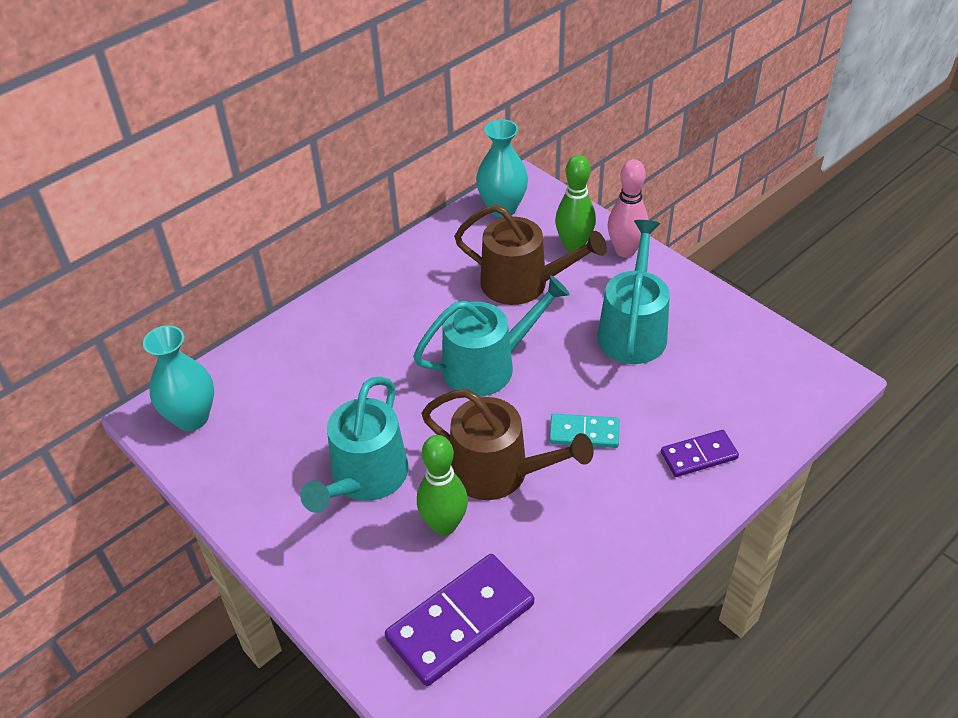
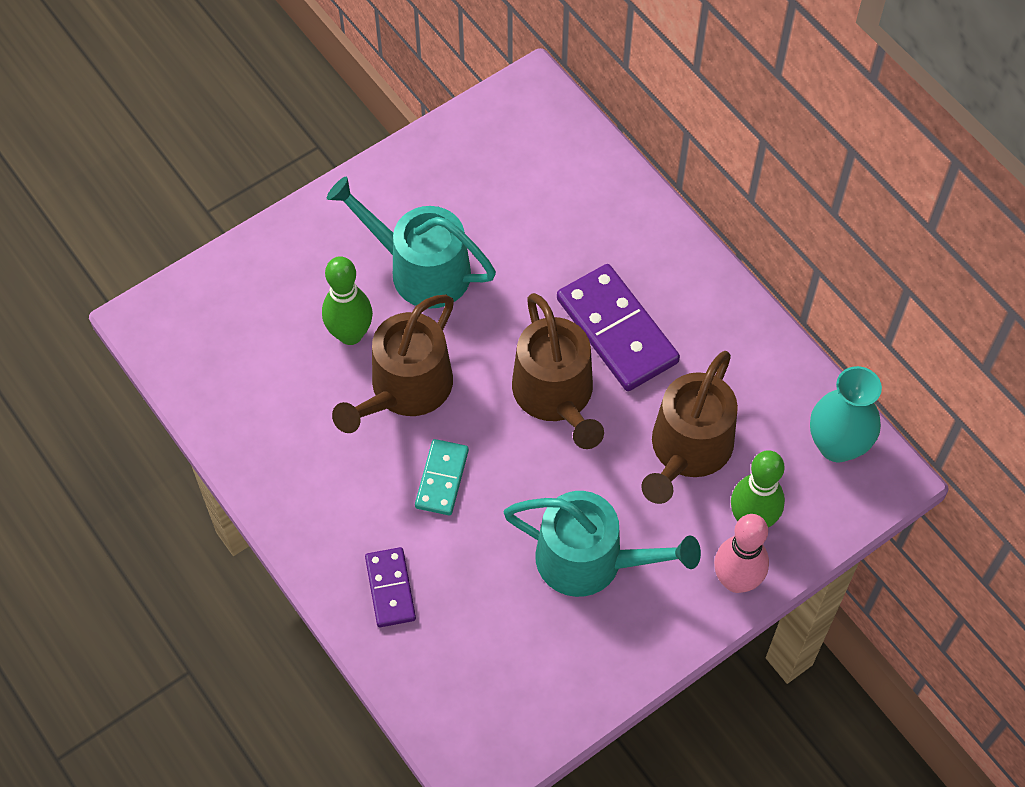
camera: 95 degrees right, 15 degrees up
(192, 417) = (526, 121): turquoise vase -> none
(460, 621) = (243, 338): purple domino -> purple domino (617, 330)
(487, 366) = (556, 395): turquoise watering can -> brown watering can

